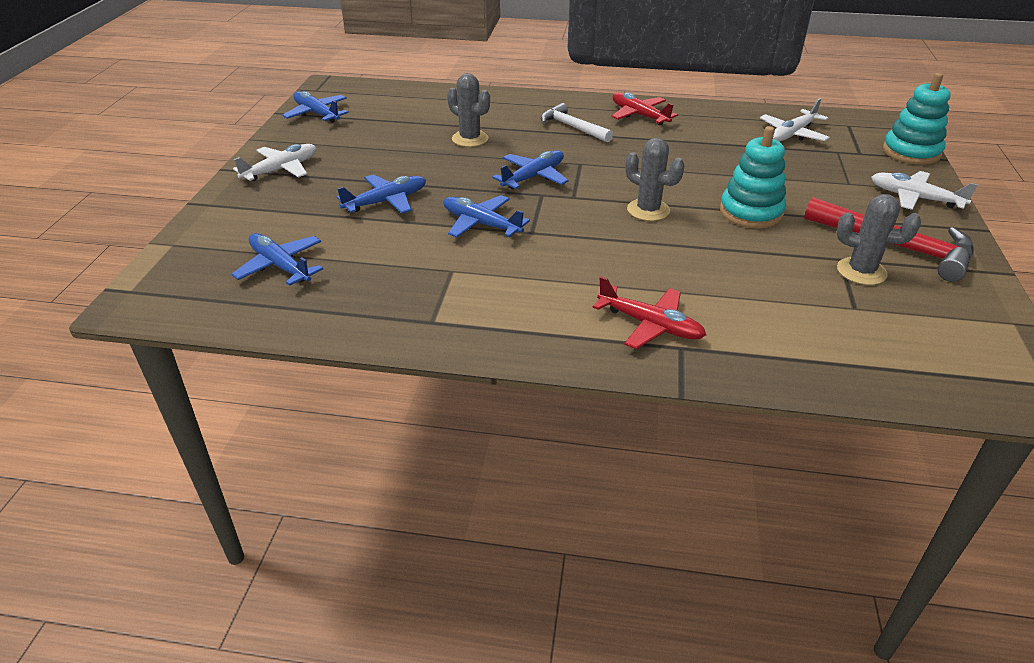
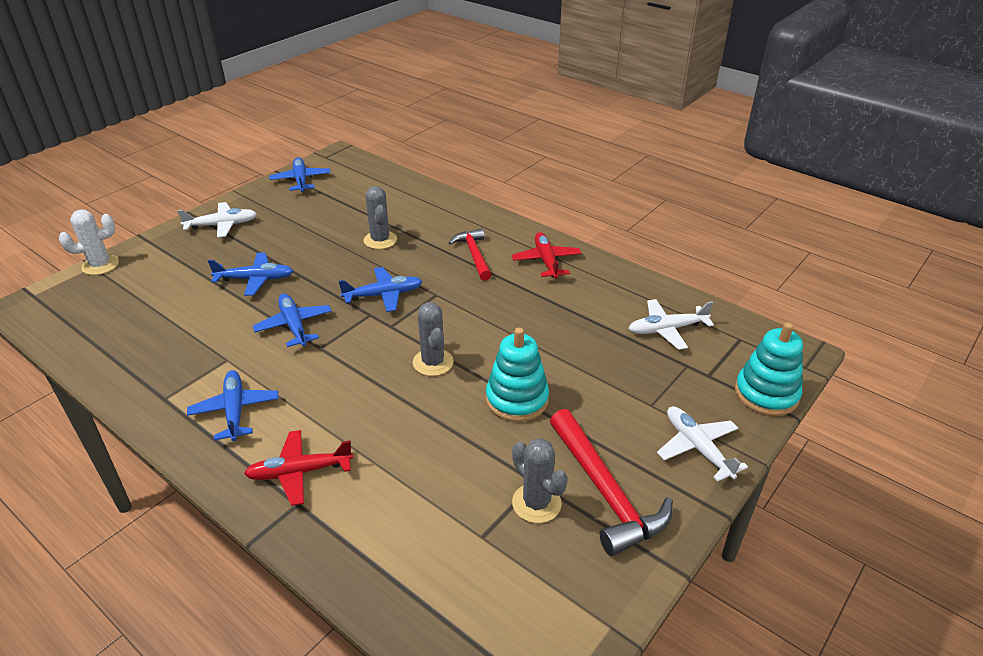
camera: 30 degrees right, 0 degrees up
(181, 240) = (100, 265): none -> white cactus
(281, 266) = (130, 310): blue plane -> blue plane (235, 411)
(572, 127) = (474, 255): white hammer -> red hammer
(649, 325) = (300, 472): red plane -> red plane turned 105 degrees clockwise

